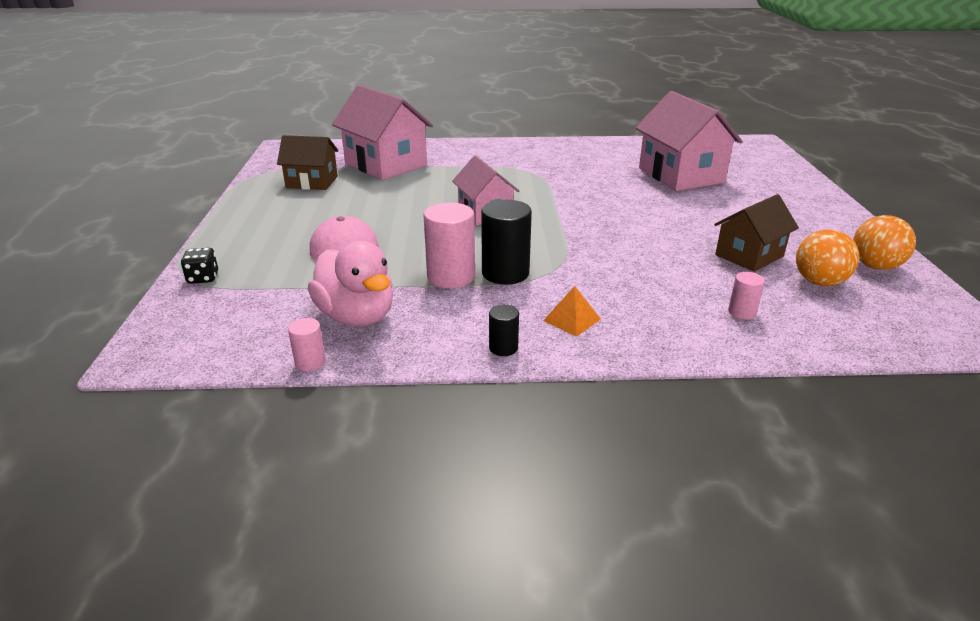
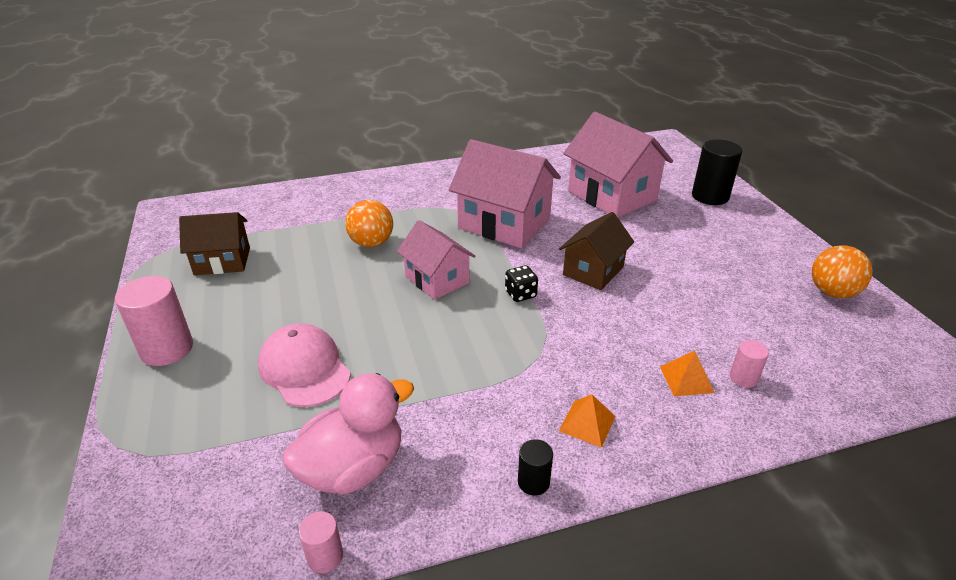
camera: 15 degrees left, 5 degrees up
(203, 278) = (140, 443): black dice -> black dice (520, 294)
(357, 316) = (353, 468): pink duck -> pink duck turned 75 degrees counterclockwise
(385, 164) = (299, 221): pink house -> pink house (504, 223)
(451, 277) = (436, 383): pink cylinder -> pink cylinder (167, 349)
(505, 273) = (492, 367): black cylinder -> black cylinder (710, 196)
(683, 305) = (686, 379): none -> orange pyramid
(749, 255) = (718, 297): brown house -> brown house (593, 271)
(819, 282) = (794, 323): orange ball -> orange ball (371, 243)

